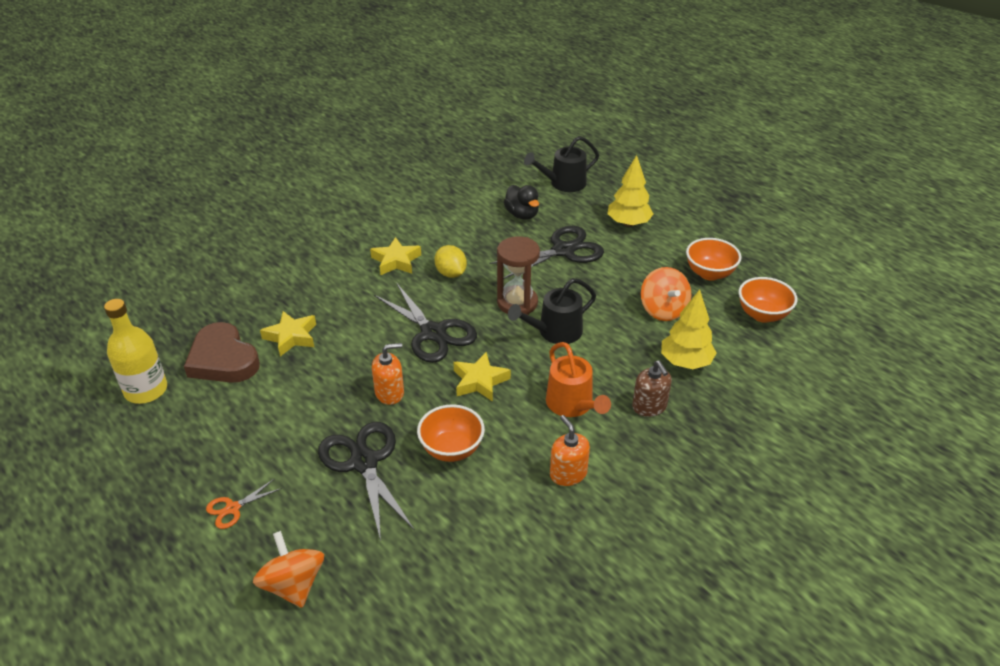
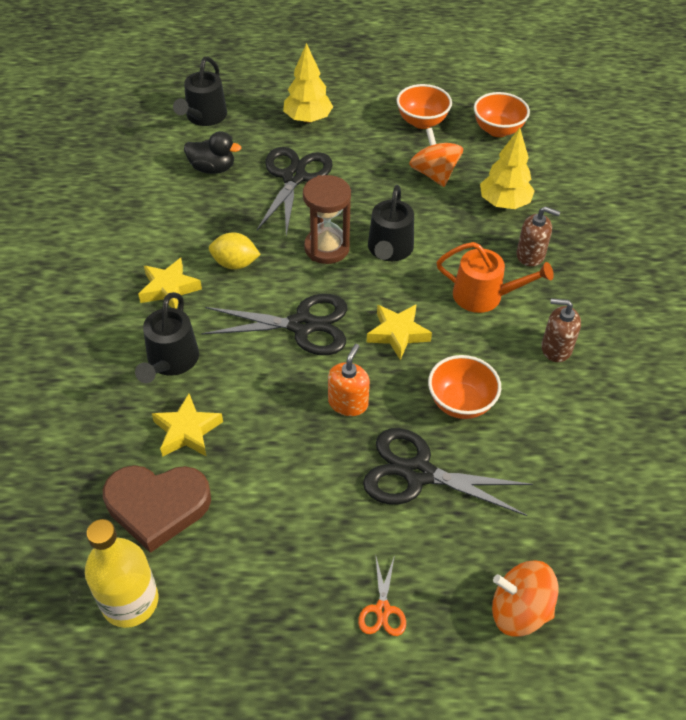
camera: 50 degrees left, 10 degrees up
(339, 297) = (171, 361): none -> black watering can
(568, 474) = (556, 348): orange soap dispenser -> brown soap dispenser
(663, 310) = (434, 174): orange spinning top -> orange spinning top turned 135 degrees counterclockwise

